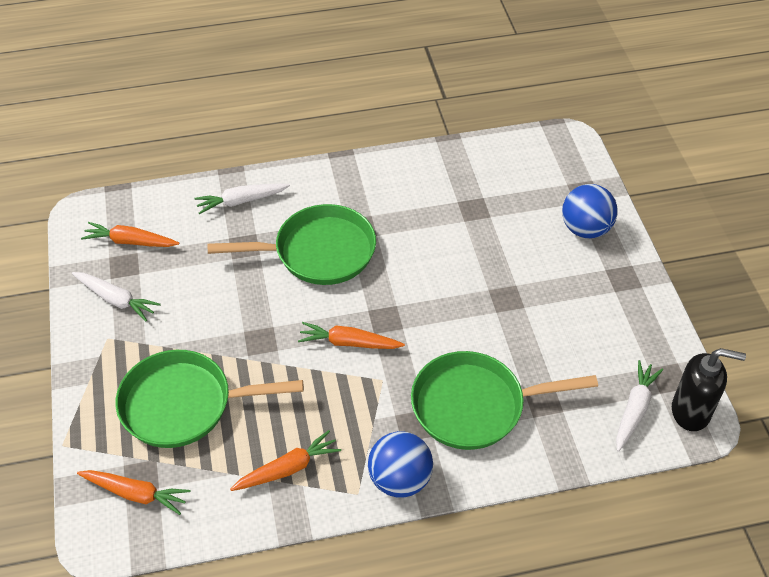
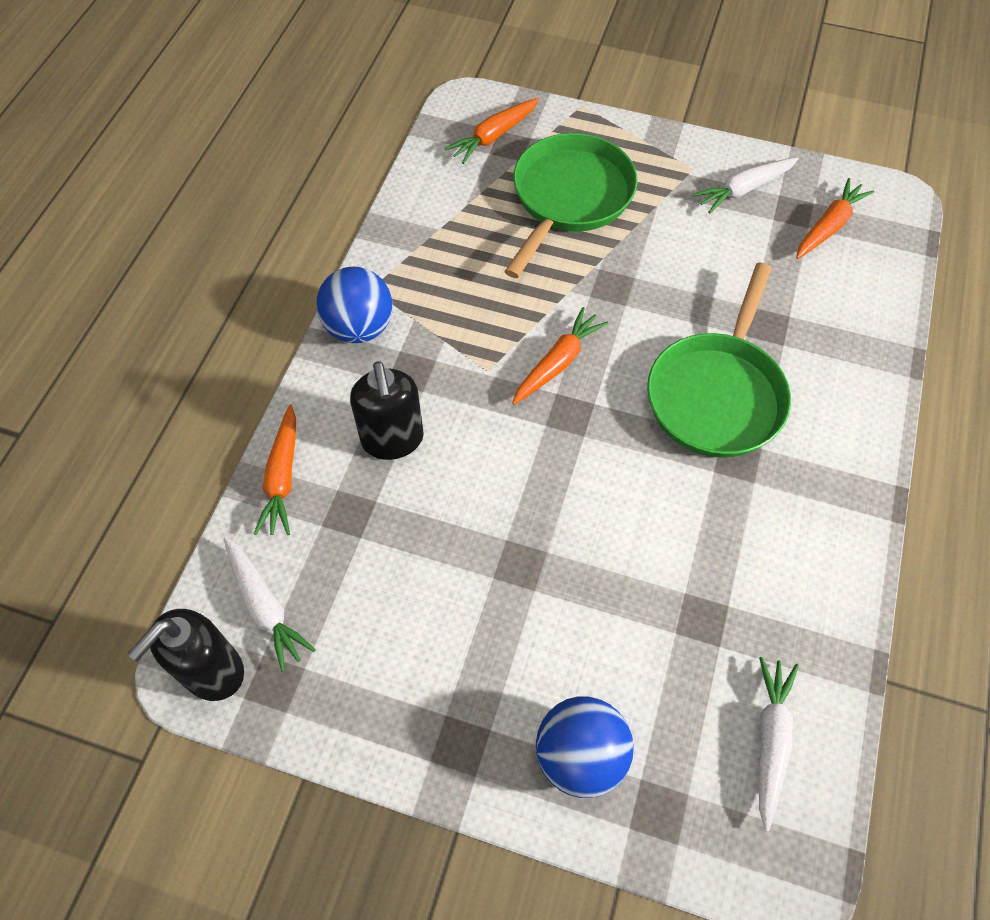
camera: 120 degrees right, 10 degrees up
(241, 201) = (850, 351): white carrot -> white carrot (770, 740)
(288, 468) = (439, 247): orange carrot -> orange carrot (282, 477)
(475, 405) = (392, 440): green pan -> black soap dispenser

